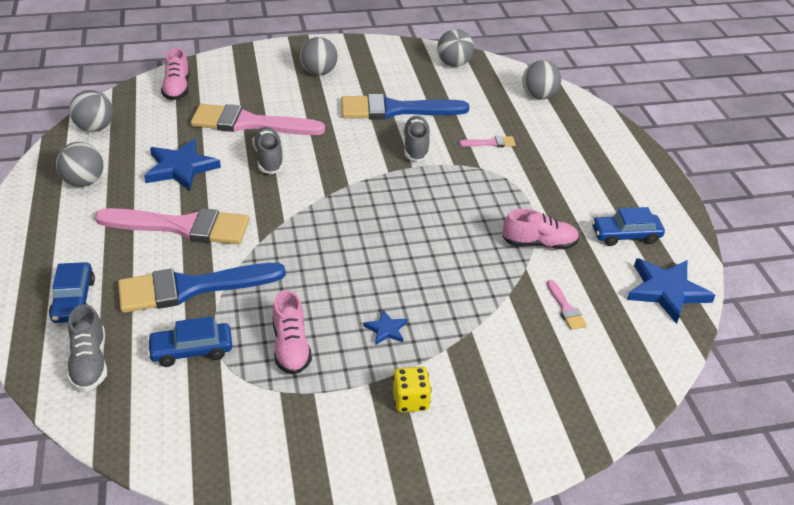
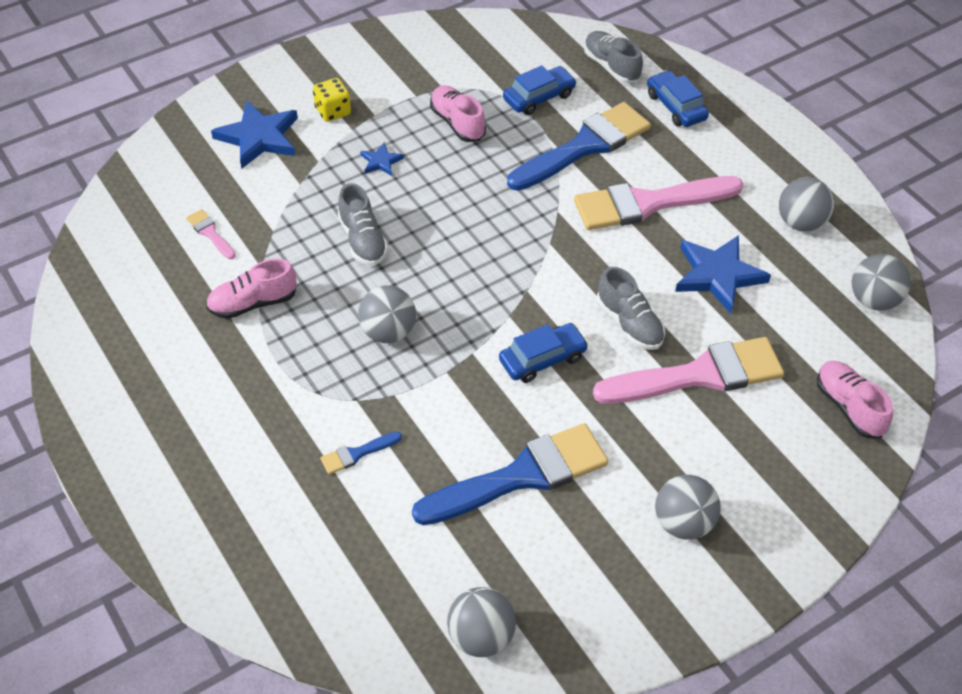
camera: 160 degrees right, 10 degrees up
(416, 147) = (457, 409): grey shoe -> grey shoe (363, 240)
(490, 143) = (357, 454): pink brush -> blue brush
(538, 96) = (310, 597): grey ball -> grey ball (388, 332)
(625, 235) = (149, 348): blue car -> blue car (542, 359)
(666, 291) = (100, 285): blue star -> blue star (258, 137)

